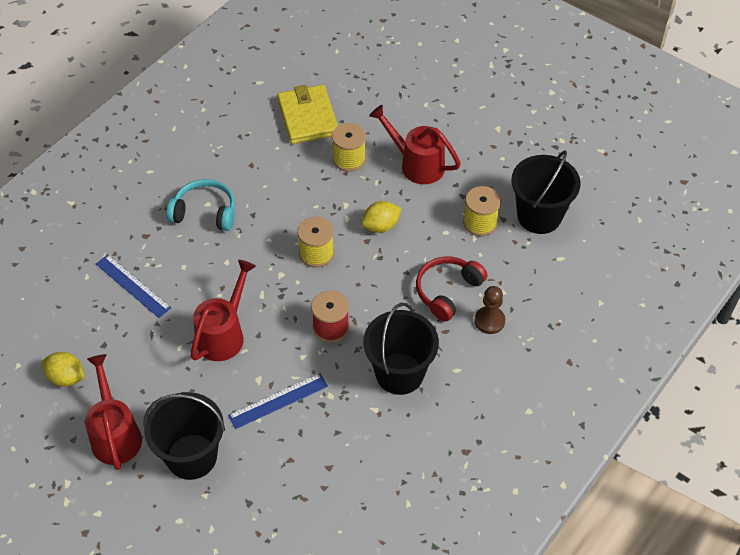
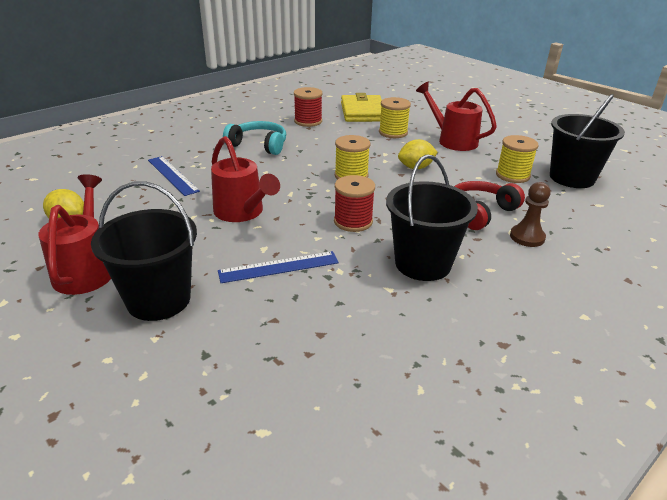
camera: 10 degrees right, 20 degrees down
(224, 334) = (242, 213): red watering can -> red watering can turned 105 degrees clockwise
(247, 151) = (308, 121): none -> red spool

